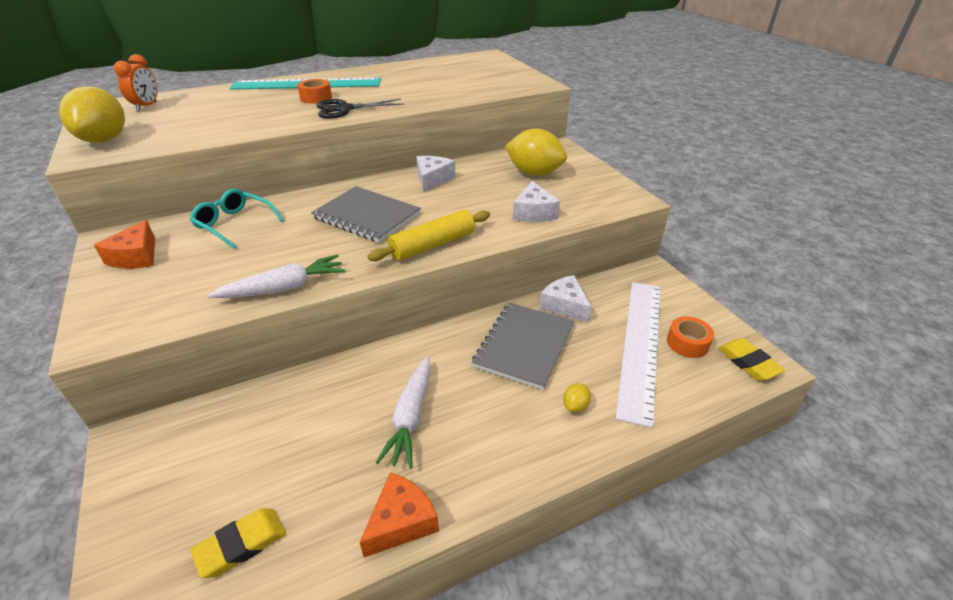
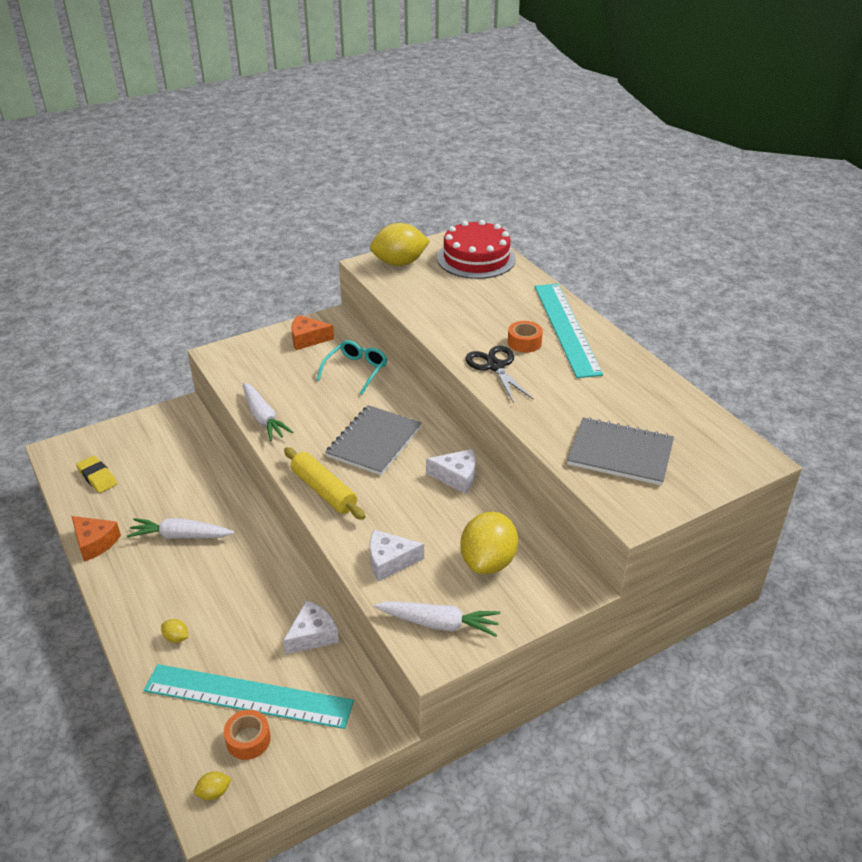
camera: 85 degrees right, 0 degrees up
(147, 106) = (476, 258): orange clock -> red cake
(524, 346) = (253, 602): grey notebook -> grey notebook (620, 453)
(600, 194) = (439, 623): none -> white carrot
(640, 345) = (248, 696): white ruler -> turquoise ruler
(748, 362) = (214, 792): yellow eraser -> yellow lemon

